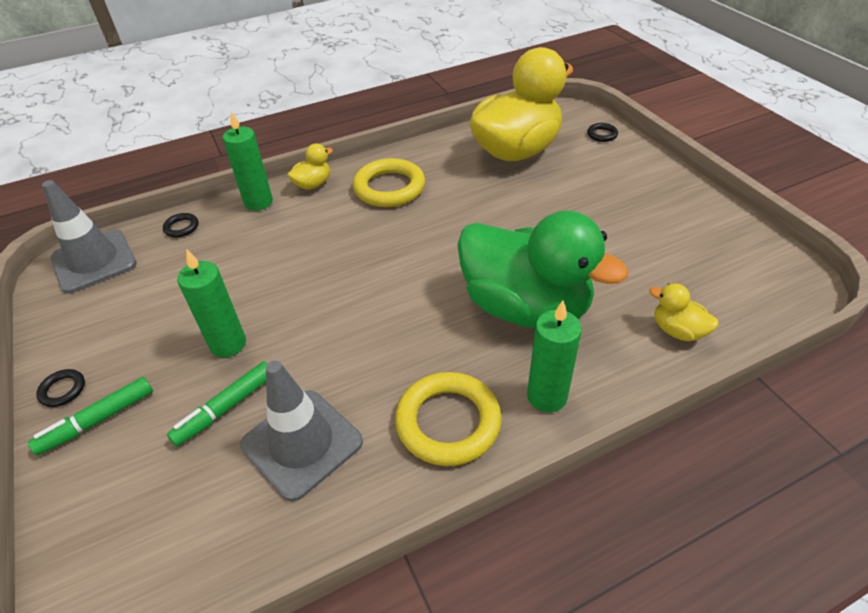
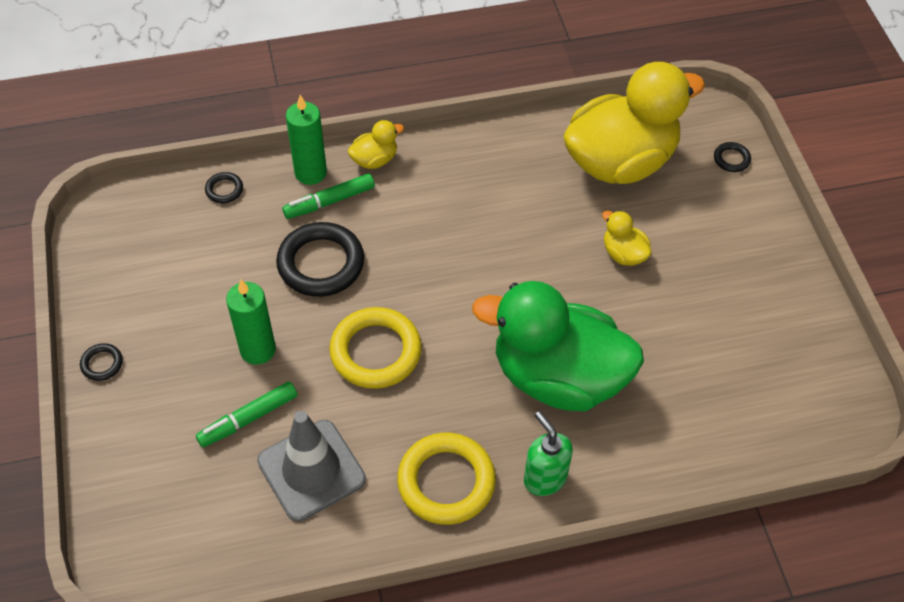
camera: 10 degrees right, 10 degrees up
(94, 261) = (132, 215): grey traffic cone -> none
(98, 420) = (133, 403): green marker -> green marker (329, 202)
(279, 264) = (321, 263): none -> black ring
(389, 188) = (459, 185): yellow ring -> yellow ring (375, 351)
(525, 307) = (558, 377): green duck -> green duck turned 150 degrees clockwise
(546, 396) = (544, 478): green candle -> green soap dispenser
(677, 331) = (699, 440): yellow duck -> yellow duck (623, 254)

